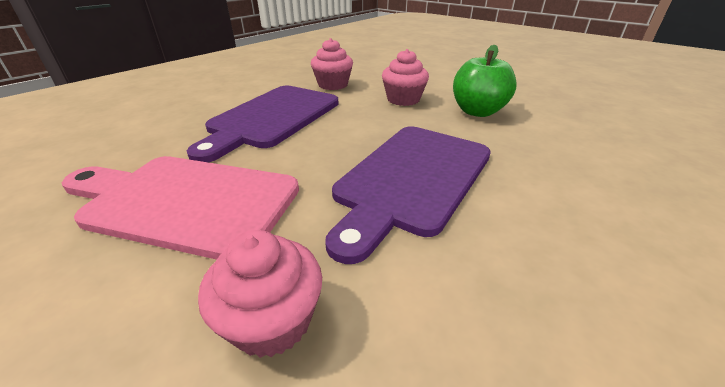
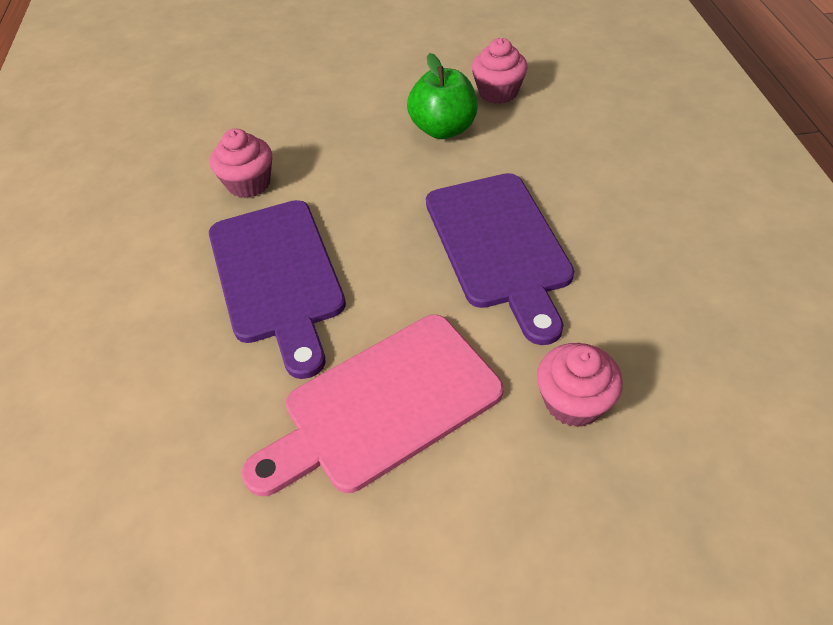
camera: 45 degrees left, 15 degrees up
(403, 99) = (358, 156): pink cupcake -> pink cupcake (498, 92)

